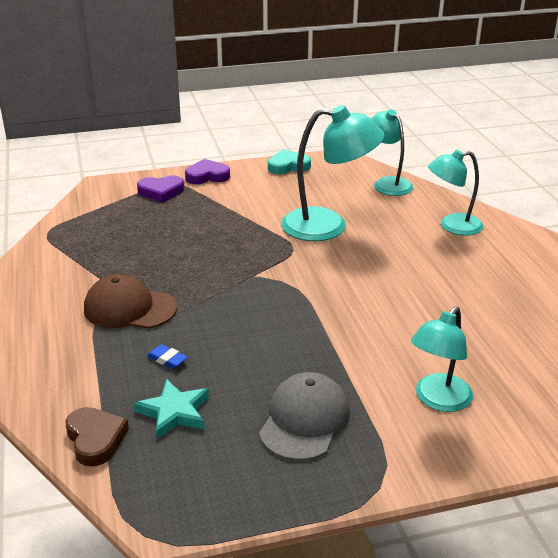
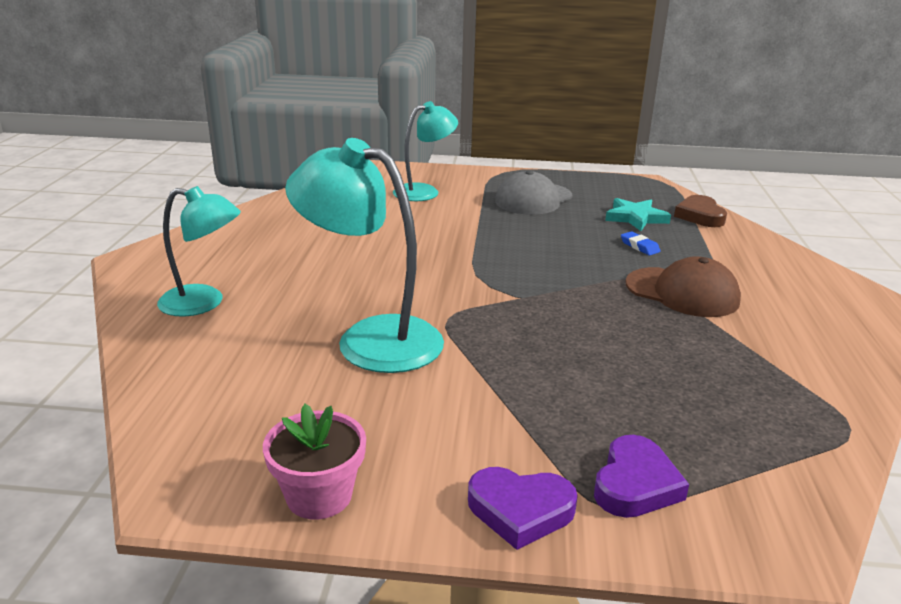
camera: 160 degrees left, 5 degrees down
(161, 192) = (635, 484): purple heart -> purple heart turned 105 degrees clockwise
(288, 166) = (319, 495): turquoise heart -> pink flower pot
(388, 183) = (183, 395): turquoise lamp -> none

